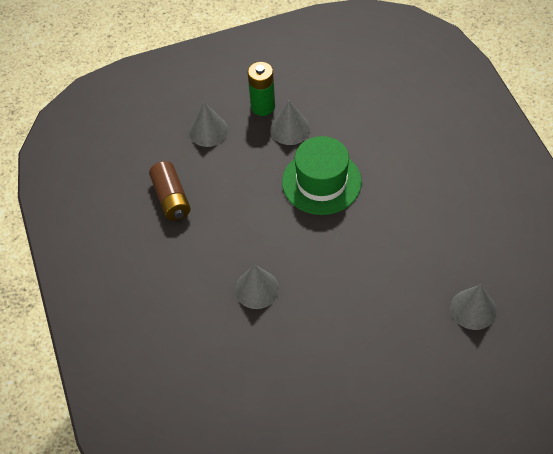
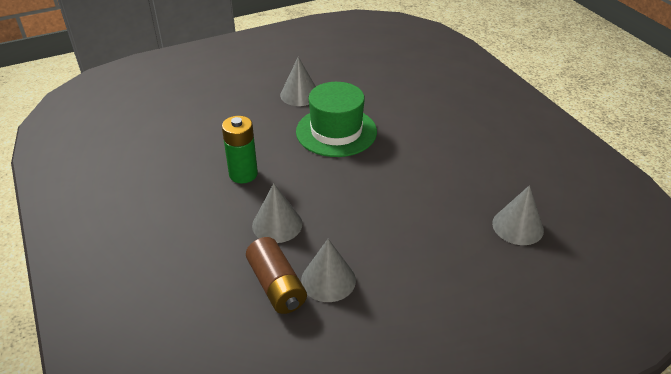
camera: 10 degrees left, 15 degrees down
(171, 198) = (180, 153): brown battery -> brown battery (276, 286)
(208, 131) = (218, 99): grey cone -> grey cone (328, 280)
(263, 107) = (271, 80): green battery -> green battery (243, 174)

